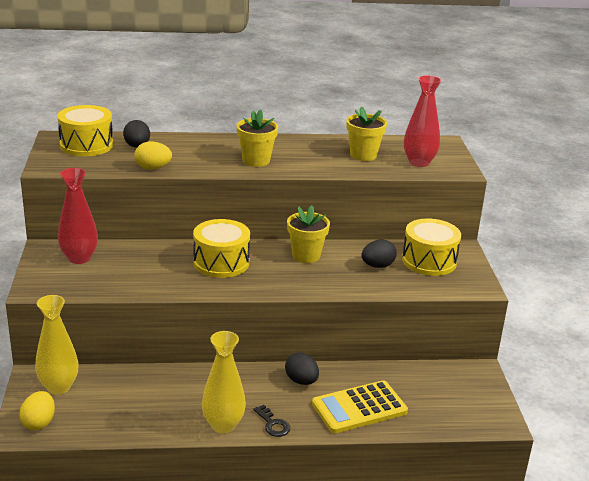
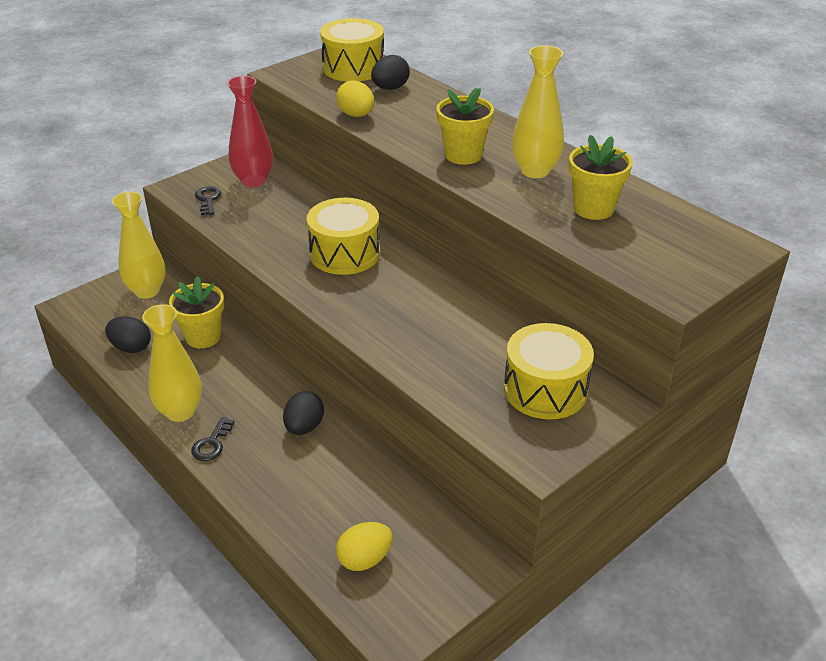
camera: 55 degrees right, 10 degrees up
(39, 423) = (89, 308): yellow egg -> yellow egg (364, 559)
(73, 283) = (208, 199): none -> black key
(304, 151) = (535, 171): none -> yellow vase
(306, 255) = (431, 296): yellow flower pot -> yellow flower pot (203, 337)
(359, 408) = (300, 493): yellow calculator -> none
(377, 266) = (477, 355): black egg -> black egg (131, 347)
(419, 162) = (642, 253): red vase -> none

